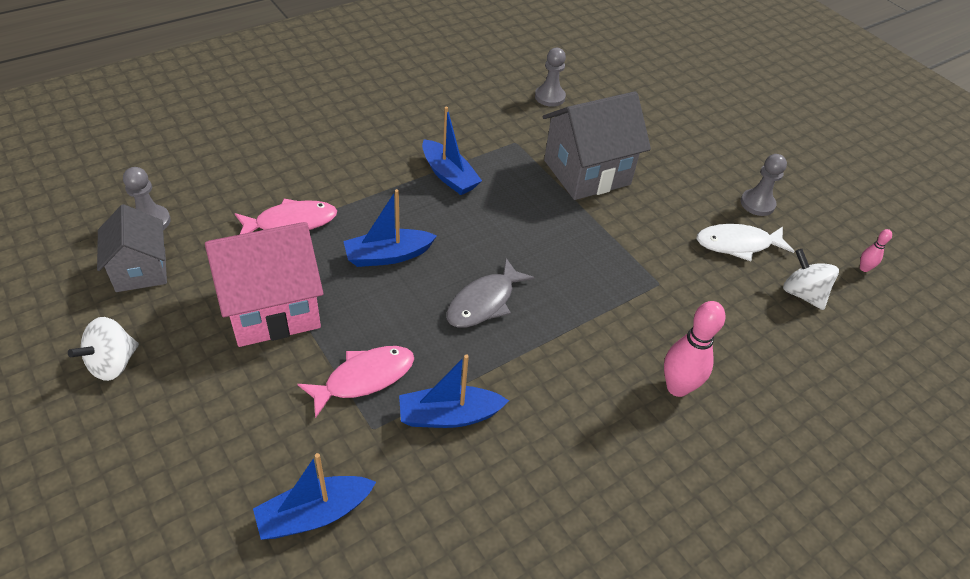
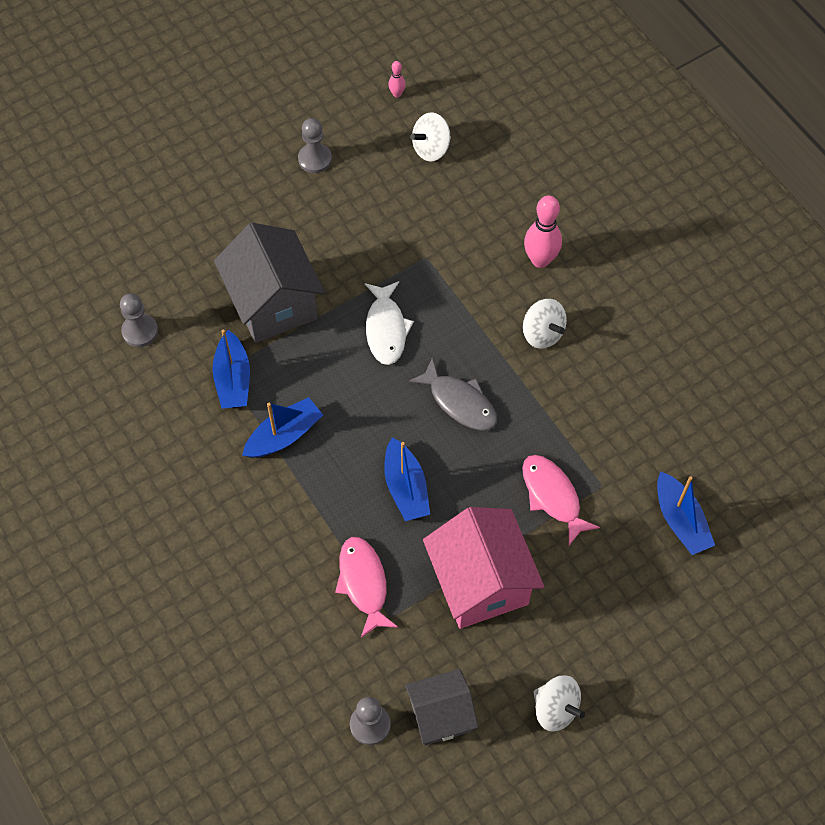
camera: 85 degrees left, 15 degrees up
(449, 415) = (583, 429): blue boat -> blue boat (233, 379)
(576, 383) = (542, 333): none -> white spinning top
(737, 244) = (372, 186): white fish -> white fish (386, 329)

